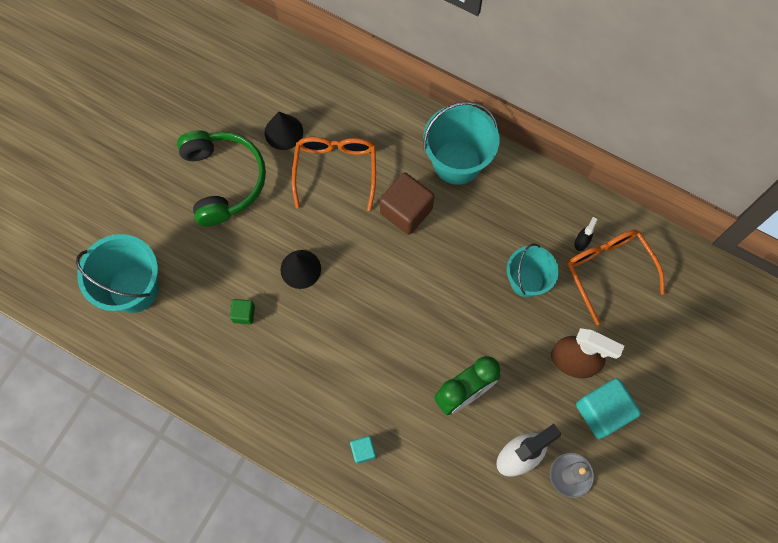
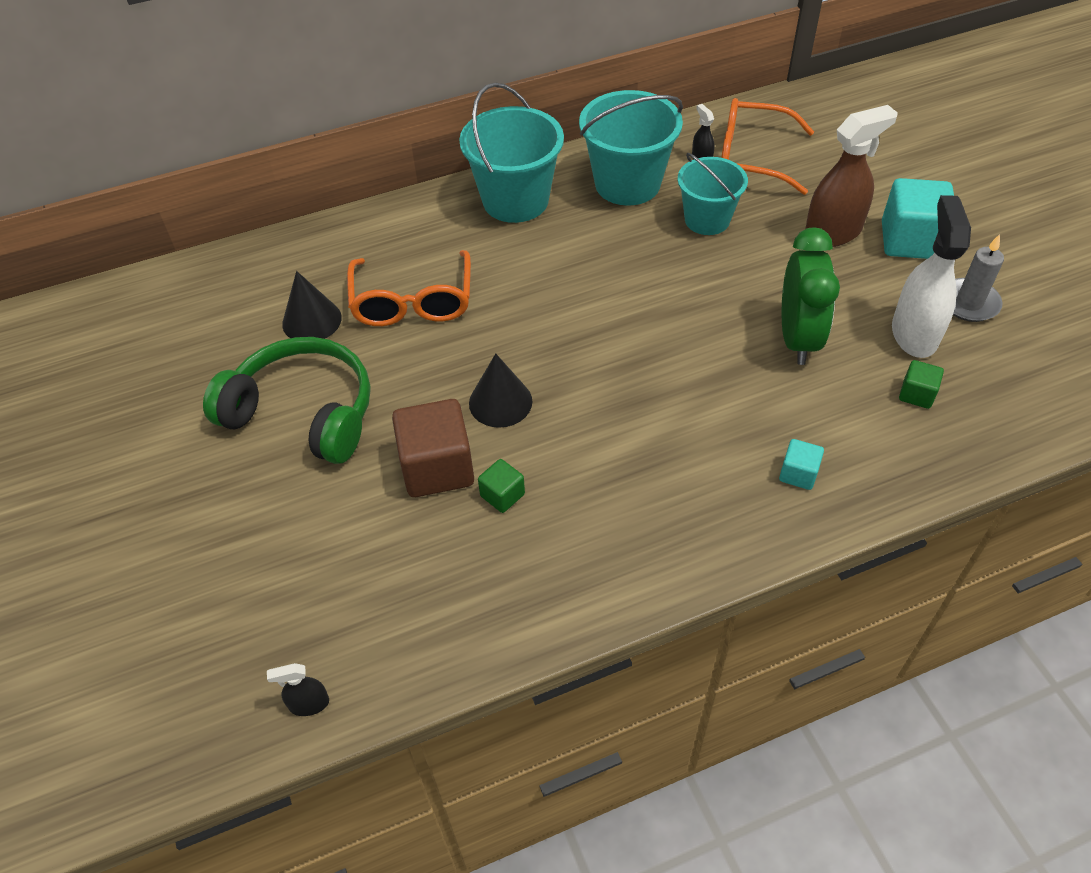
camera: 50 degrees left, 20 degrees down
(79, 316) = (309, 704): none -> black spray bottle
(134, 288) = (340, 604): turquoise bucket -> turquoise bucket (627, 184)
(335, 170) = (412, 301): orange glasses -> orange glasses turned 135 degrees counterclockwise
(406, 211) = (527, 269): brown cube -> brown cube (437, 467)
(469, 483) = (916, 394): none -> green cube

